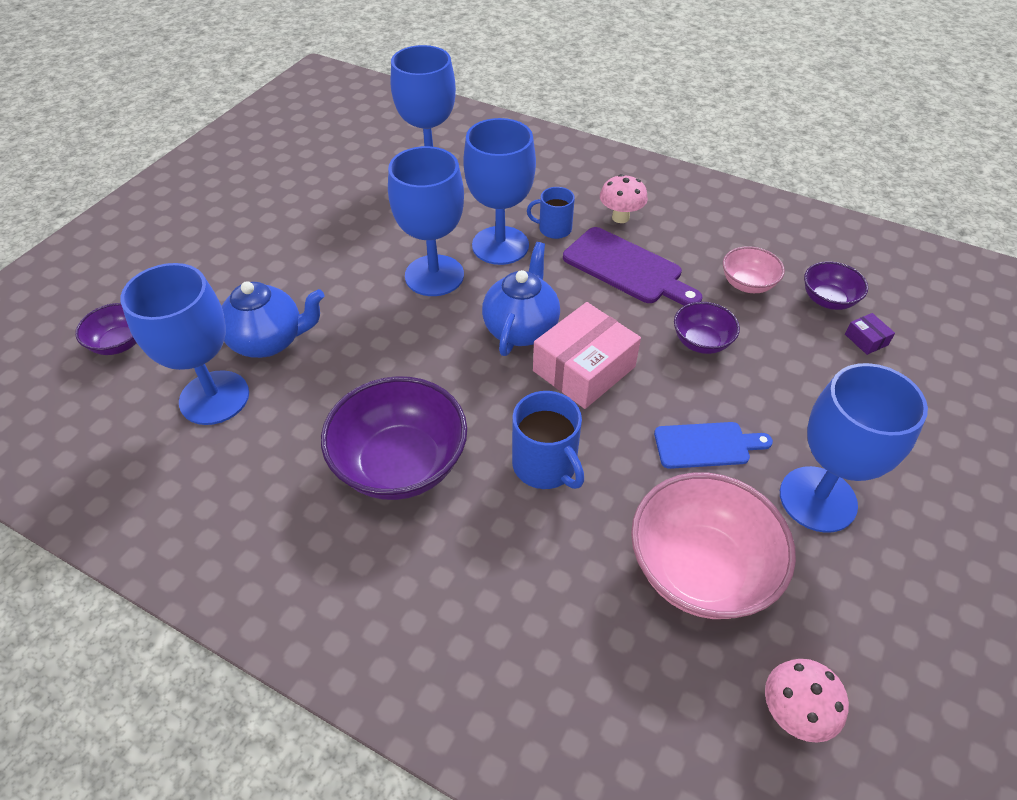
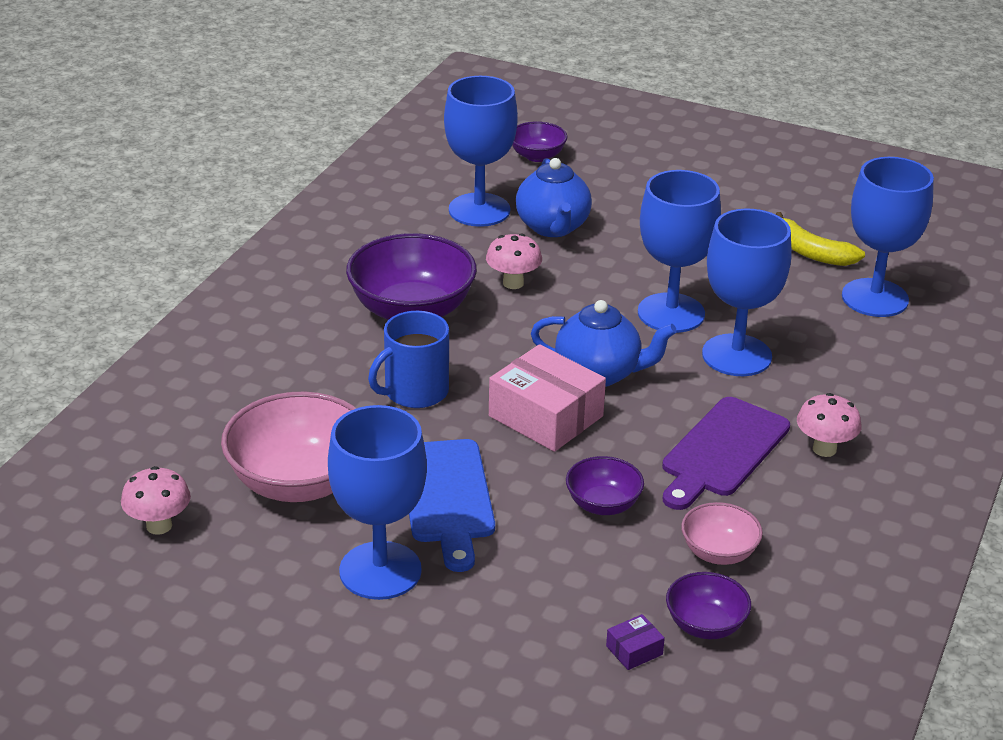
camera: 85 degrees right, 15 degrees down
(358, 188) = (811, 252): none -> yellow banana
(364, 378) = (513, 283): none -> pink mushroom
(554, 229) = (781, 395): blue mug -> none
(706, 445) = (447, 497): blue cutting board -> blue cutting board, size x1.52

